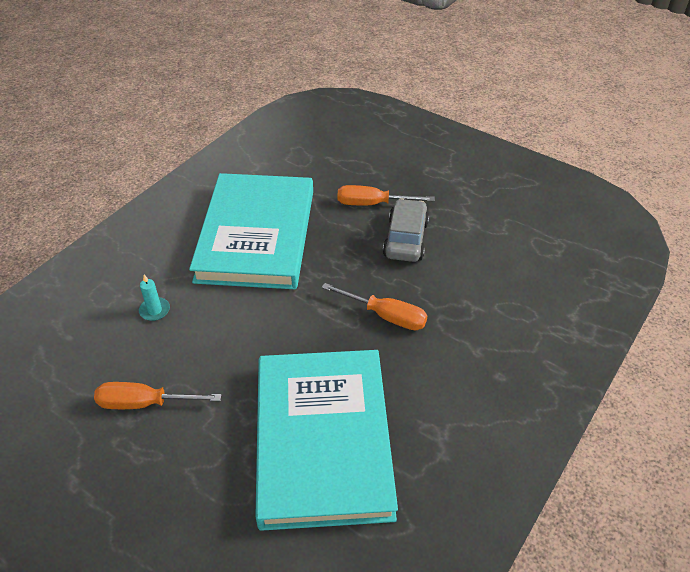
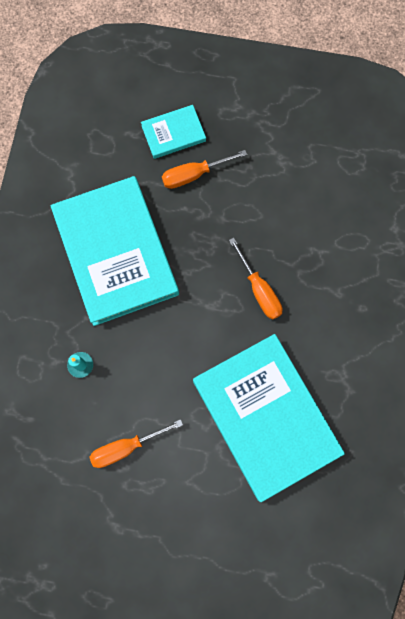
camera: 25 degrees left, 30 degrees up
(371, 170) = (173, 133): none -> turquoise book
(386, 316) = (259, 290): orange screwdriver -> orange screwdriver turned 60 degrees clockwise
(405, 239) = (239, 203): grey car -> none

